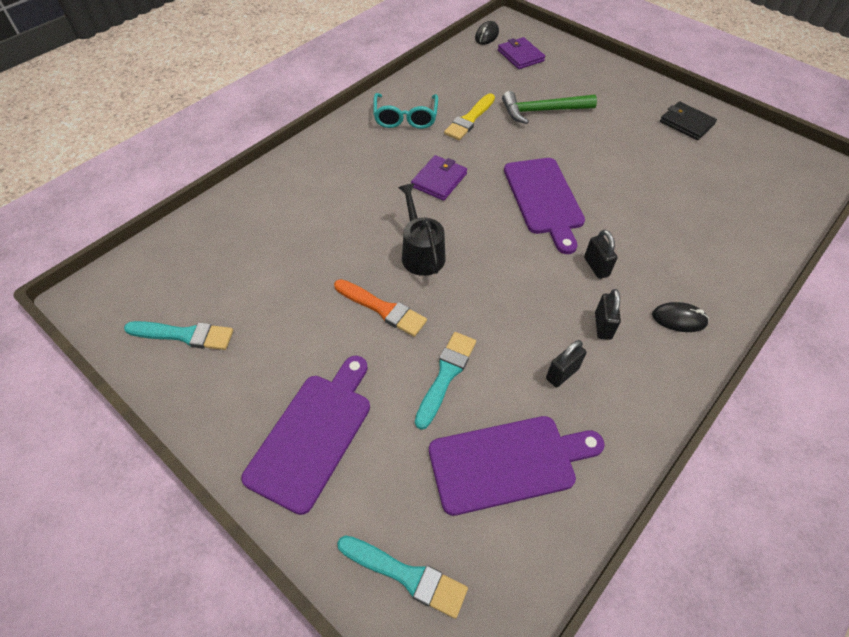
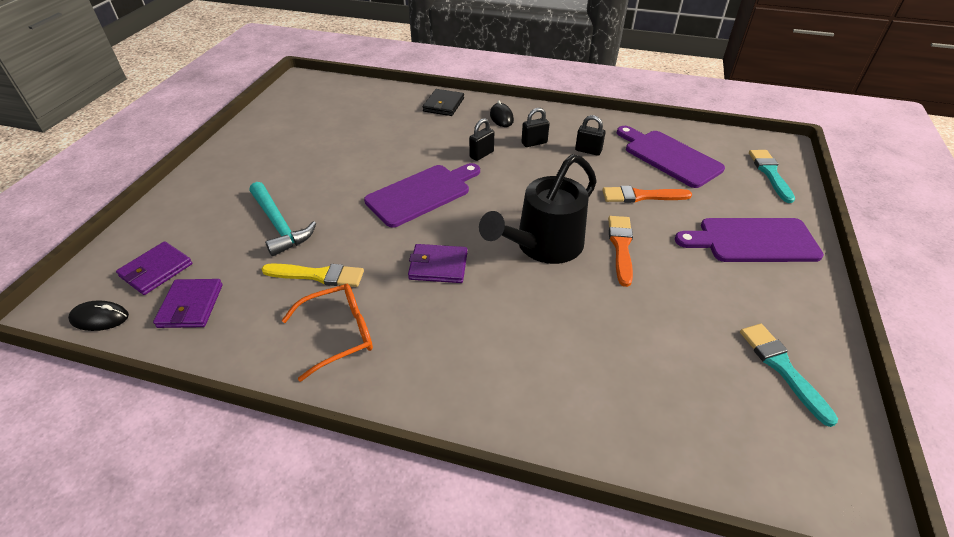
camera: 115 degrees left, 10 degrees down
(405, 118) = (339, 334): turquoise glasses -> orange glasses
(421, 253) = (543, 246): black watering can -> black watering can, size x1.54
(446, 375) = (641, 196): turquoise brush -> orange brush
(475, 66) = (191, 306): none -> purple wallet
(542, 111) = (279, 225): green hammer -> turquoise hammer
(686, 123) = (267, 139): black wallet -> black wallet (443, 105)

